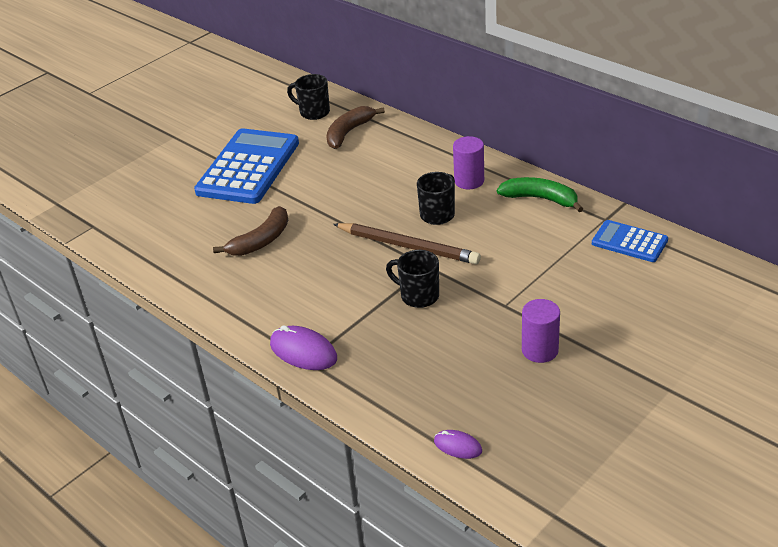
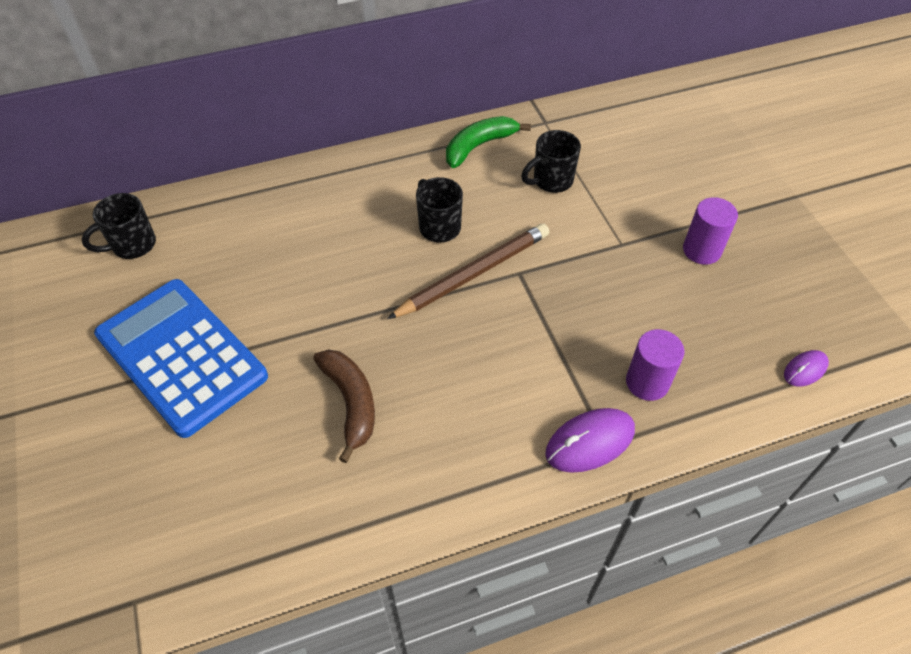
camera: 65 degrees left, 15 degrees up
(349, 132) = (212, 232): brown banana -> none
(418, 296) = (562, 301): black mug -> black mug (551, 181)
(469, 181) = (403, 179): purple cylinder -> purple cylinder (647, 382)
(629, 242) = (589, 124): blue calculator -> none

